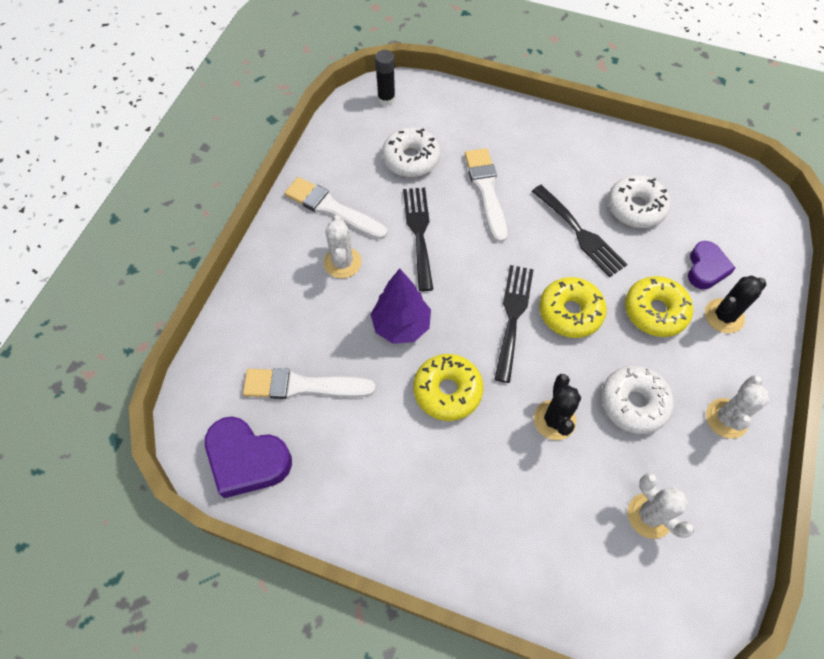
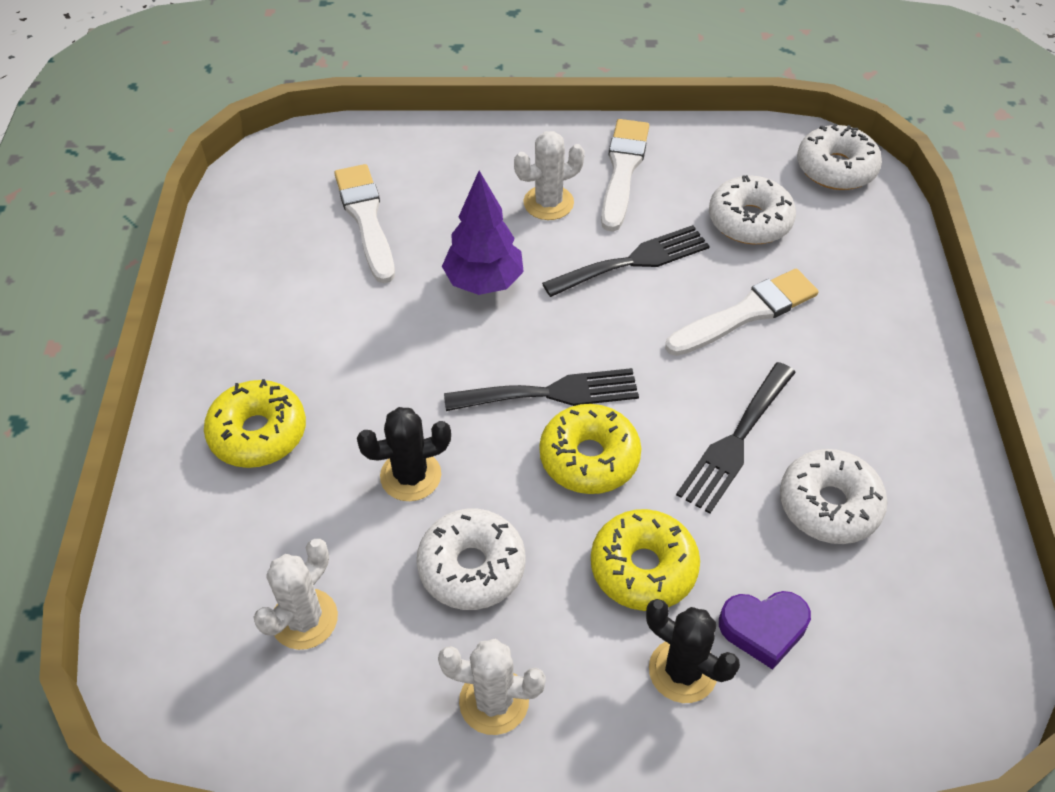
camera: 70 degrees right, 10 degrees down
(247, 460) = (262, 203): purple heart -> none
(386, 99) = (836, 168): black glue stick -> white donut
(447, 391) = (410, 351): yellow donut -> yellow donut (258, 433)

